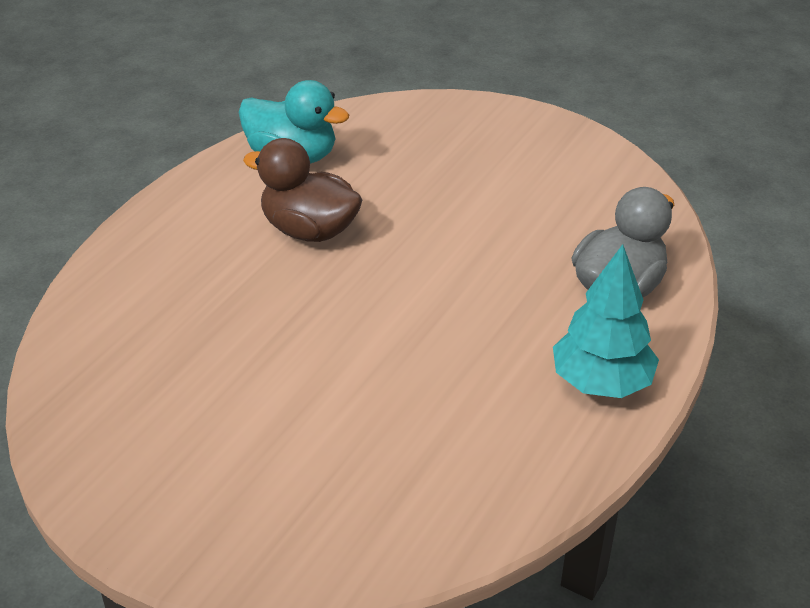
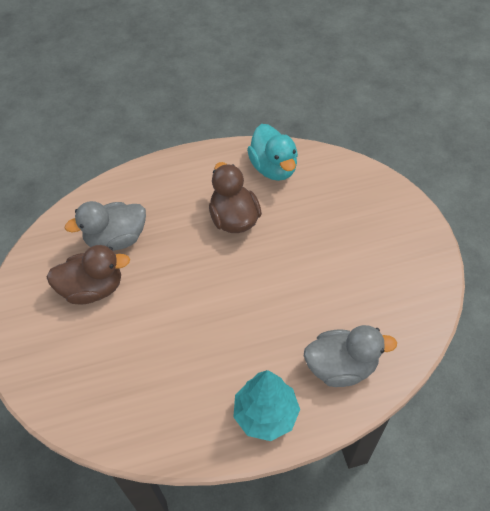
camera: 45 degrees right, 15 degrees up
(172, 341) = (116, 239): none -> grey duck
(211, 412) = (92, 288): none -> brown duck

